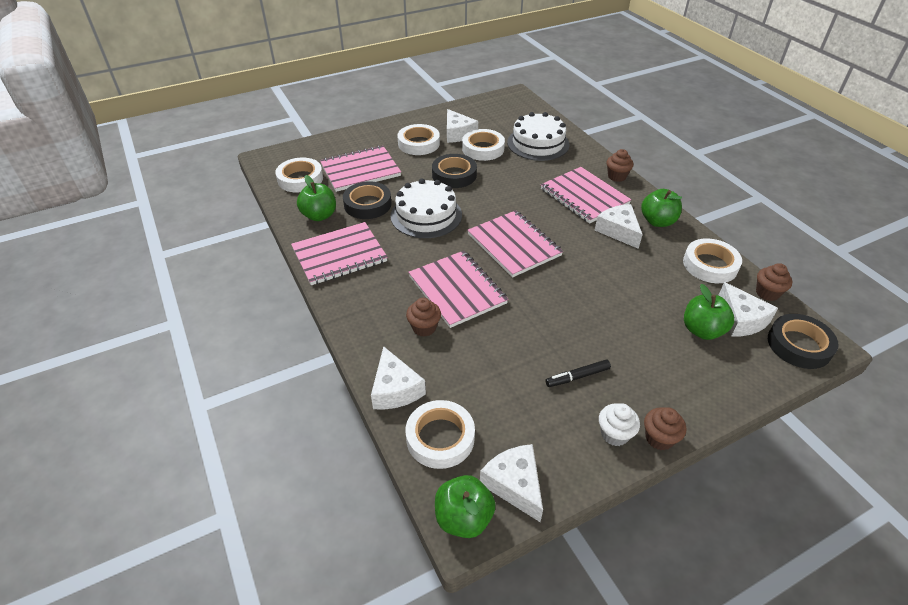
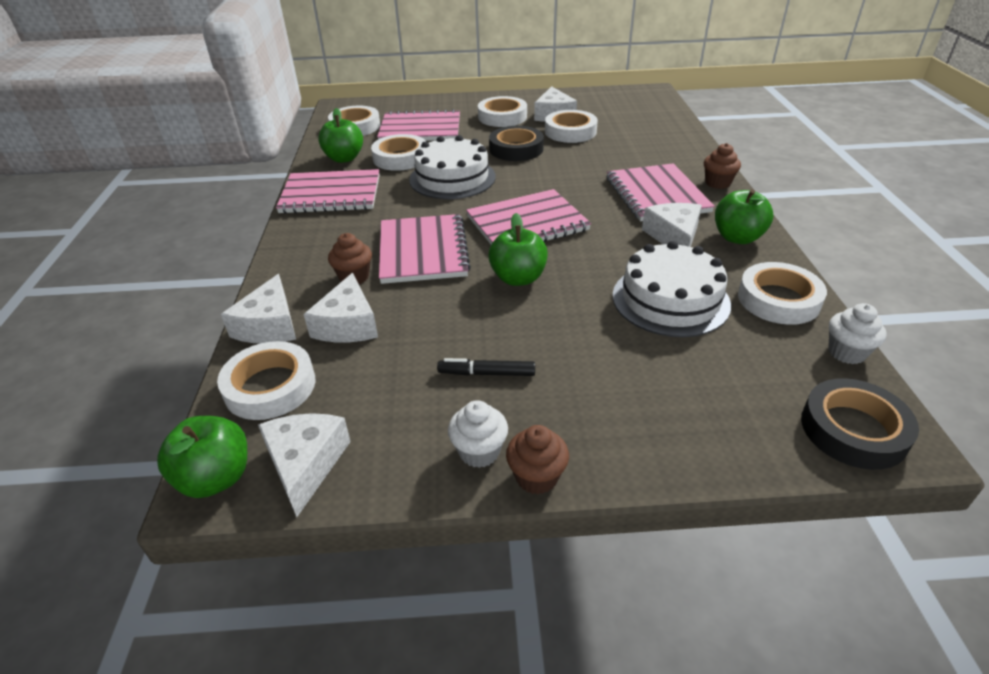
camera: 25 degrees right, 5 degrees down
(367, 204) = (400, 158): black tape -> white tape
(514, 245) = (527, 223): pink notebook -> pink notebook turned 75 degrees clockwise
(538, 143) = (641, 137): white cake -> white cake (670, 299)
(702, 330) = (706, 370): green apple -> green apple (518, 278)
(741, 319) = (778, 373): white cheese -> white cheese (348, 324)
(767, 293) = (846, 352): brown cupcake -> white cupcake

